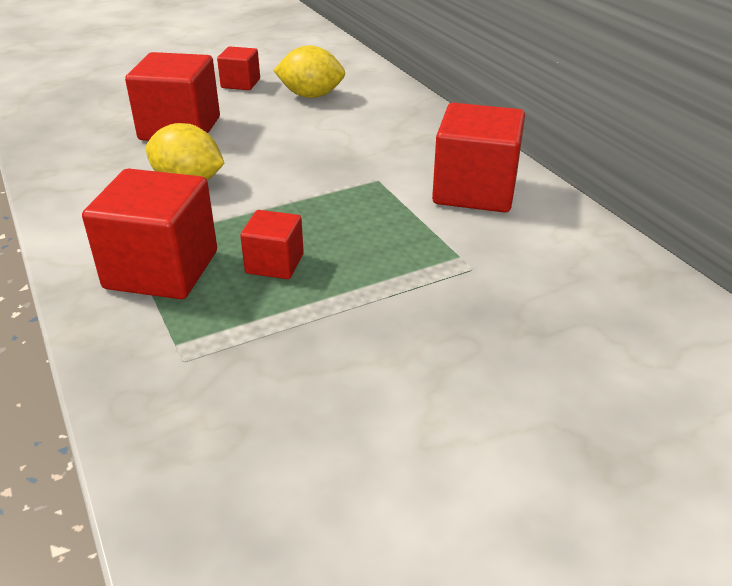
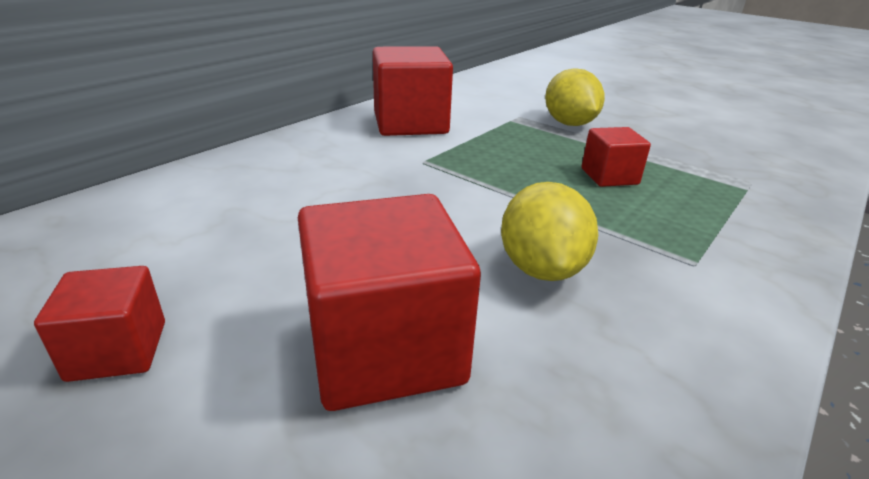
camera: 115 degrees left, 5 degrees down
(162, 270) = (697, 224): red cube -> none
(311, 96) = (189, 246): yellow lemon -> yellow lemon (569, 124)

